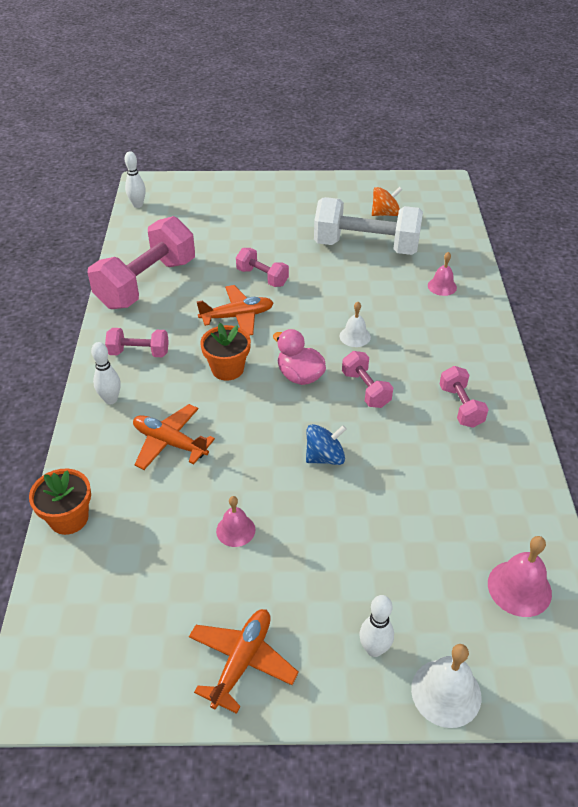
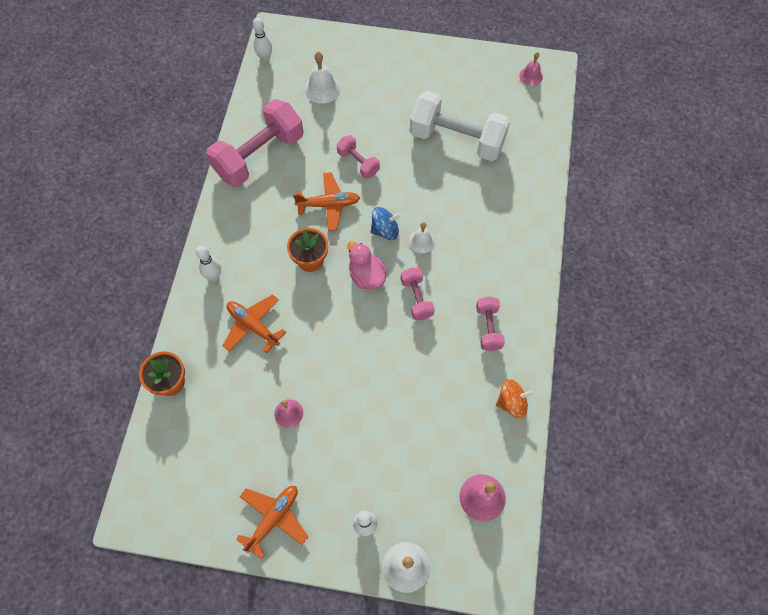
camera: 10 degrees right, 20 degrees up
(139, 353) = (242, 232): pink dumbbell -> none
(206, 222) = (322, 89): none -> white bell
(325, 457) = (368, 359): blue spinning top -> blue spinning top (385, 230)
(385, 214) = (484, 101): orange spinning top -> orange spinning top (511, 403)
(442, 286) = (511, 197): pink bell -> pink bell (531, 76)

